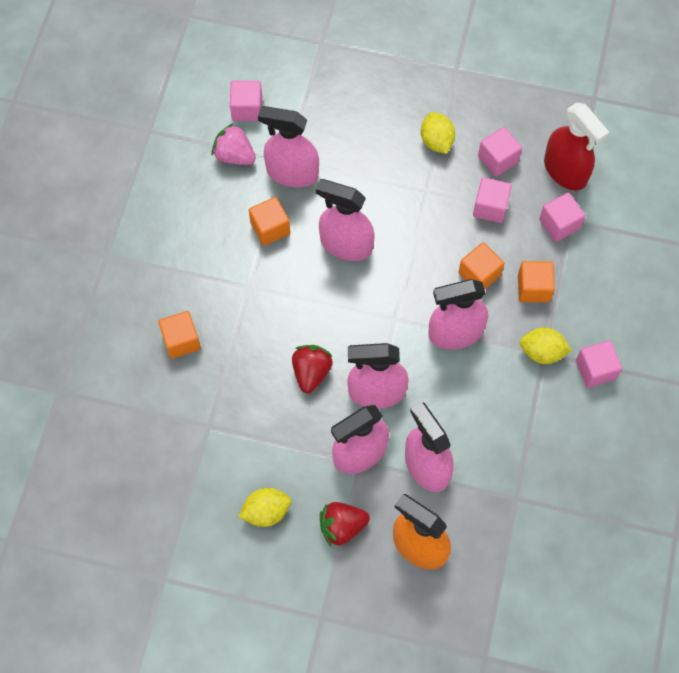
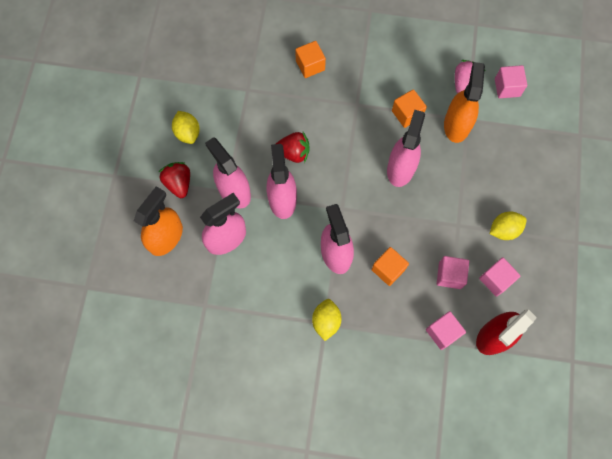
camera: 85 degrees right, 5 degrees up
(292, 173) = (456, 124): pink spray bottle -> orange spray bottle
(533, 288) = (381, 313): orange cube -> none
(595, 370) = (315, 364): pink cube -> none

